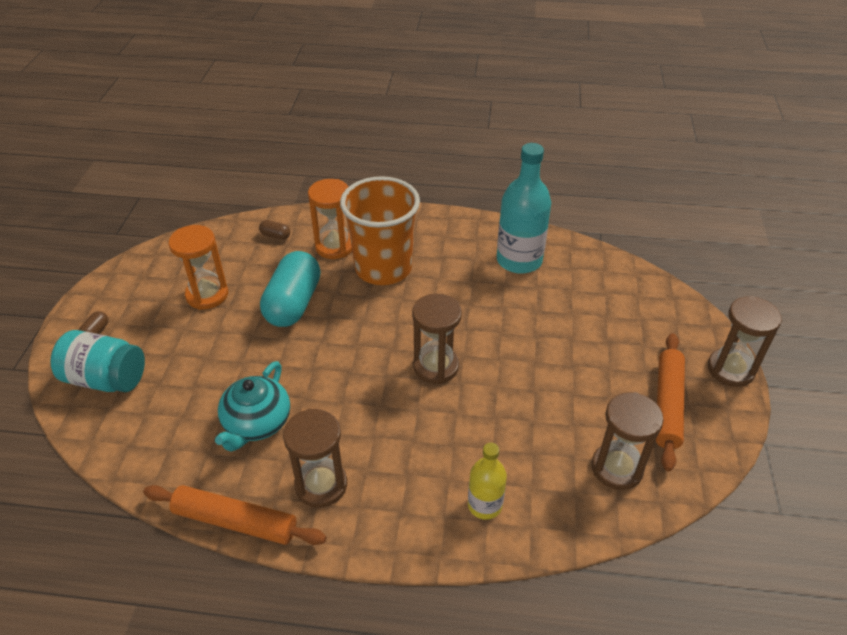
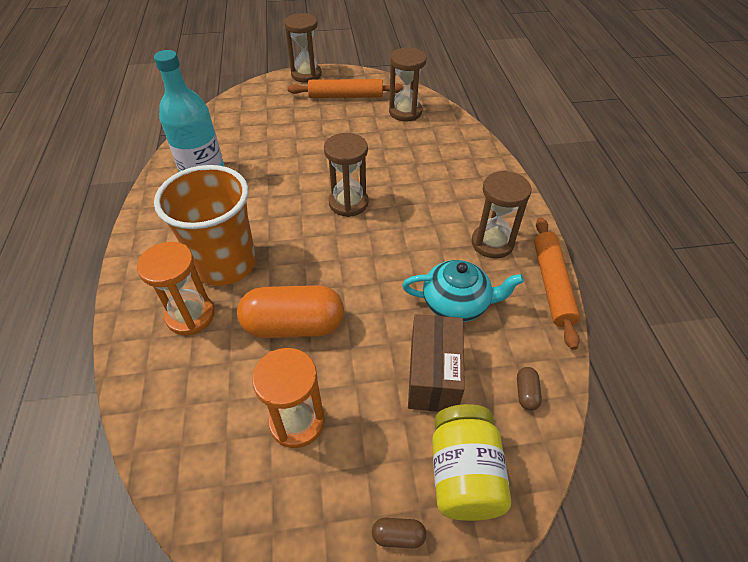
camera: 105 degrees left, 5 degrees up
(106, 379) = (463, 474): turquoise jar -> yellow jar
(194, 383) = (433, 375): none -> brown box
(275, 236) = (171, 386): brown capsule -> brown capsule (526, 393)
(293, 303) = (294, 325): turquoise capsule -> orange capsule
(484, 505) = (461, 160): yellow bottle -> none

